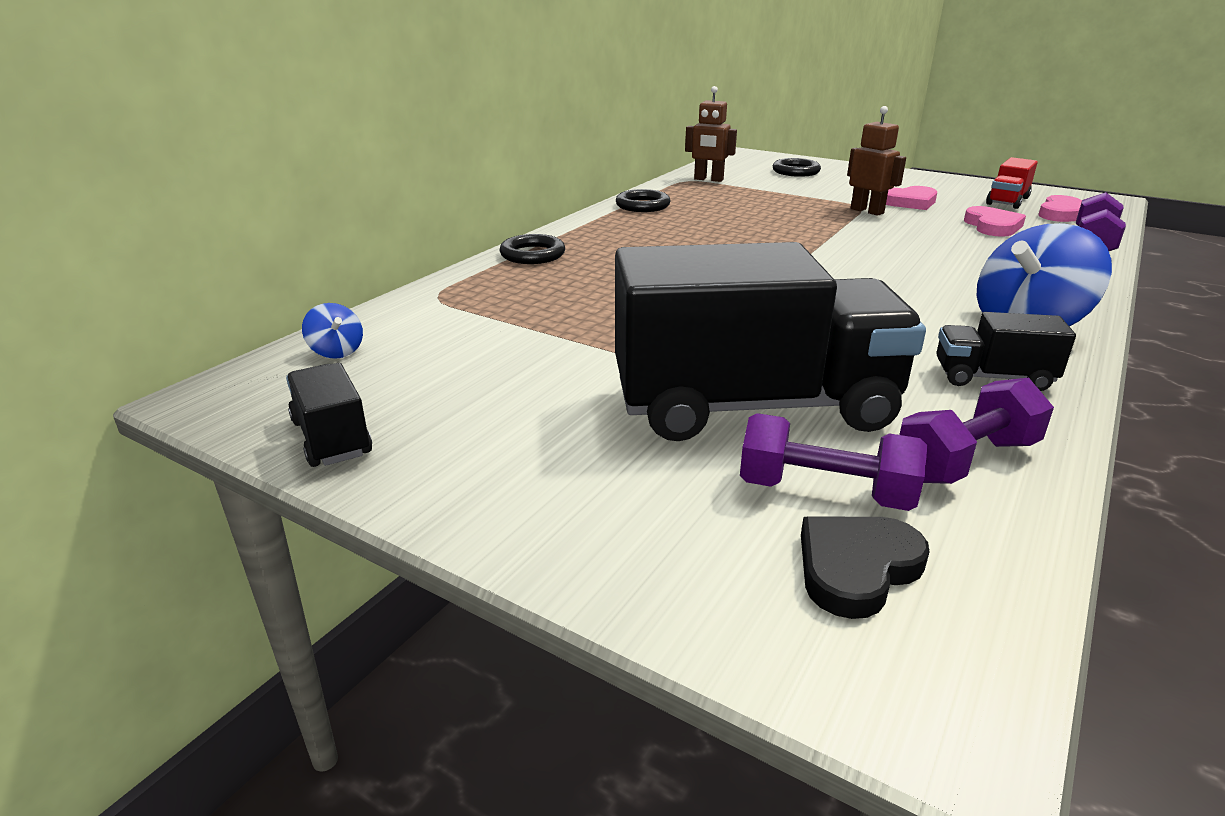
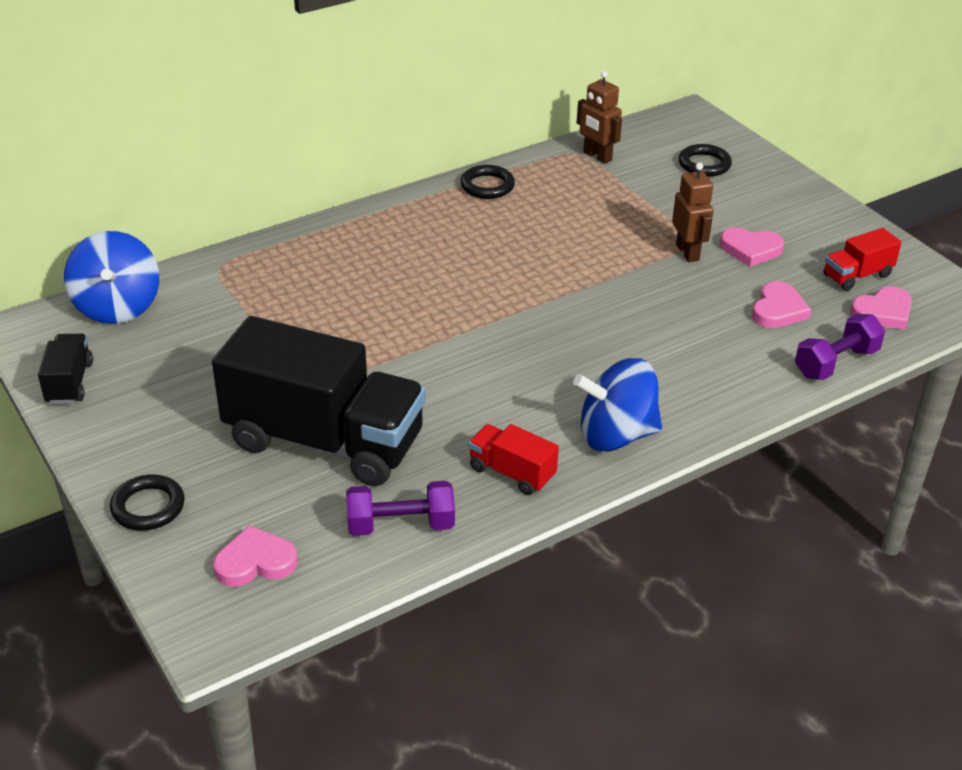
camera: 25 degrees right, 10 degrees up
(336, 351) = (117, 307): blue spinning top -> blue spinning top, size x2.22
(532, 254) = (329, 234): black ring -> black ring (148, 507)
(825, 492) = (293, 515): purple dumbbell -> none
(856, 568) = (255, 562): black heart -> pink heart
(992, 377) = (512, 473): black truck -> red truck

